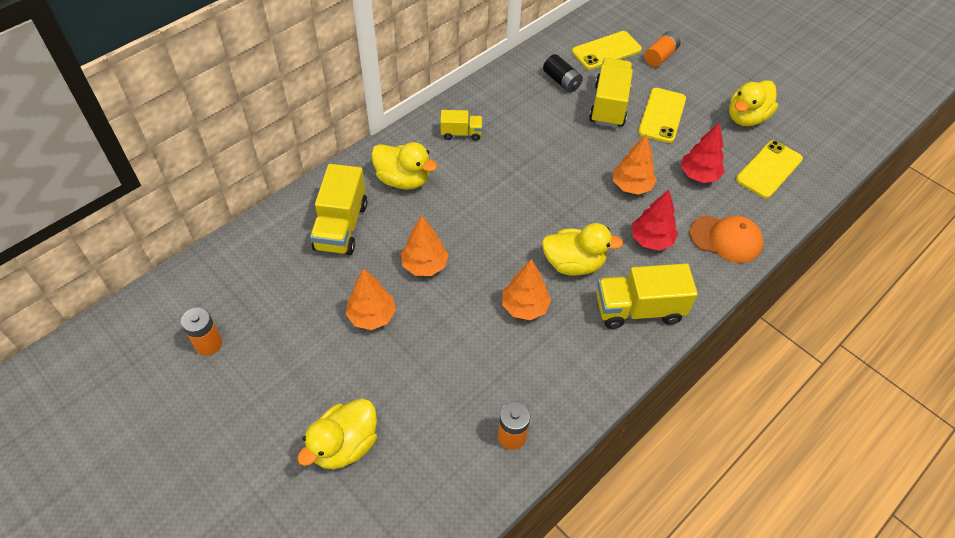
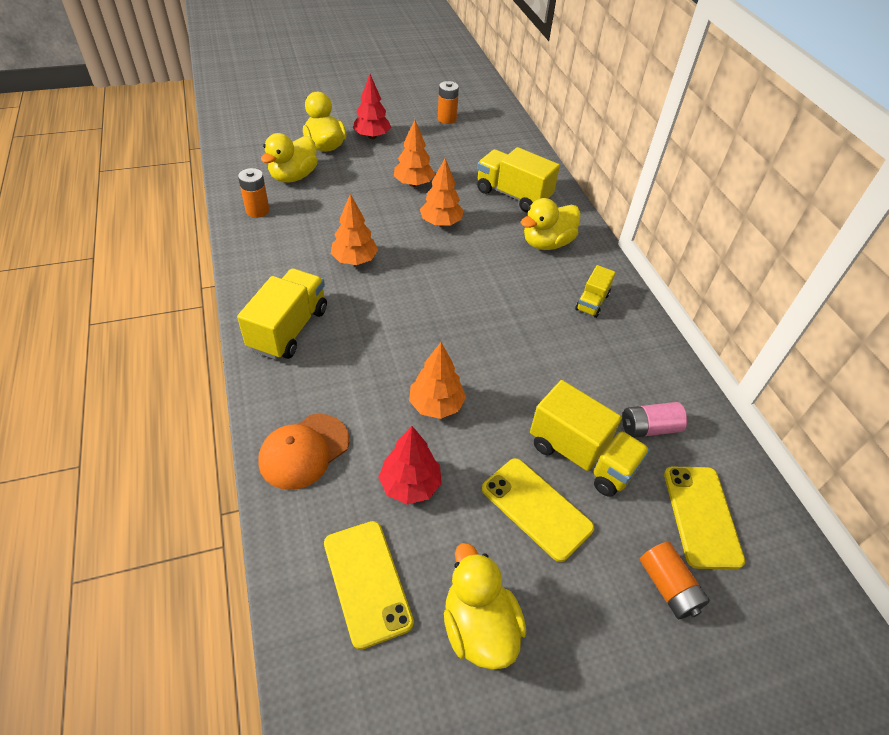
camera: 115 degrees right, 5 degrees down
(561, 81) = (649, 428): black battery -> pink battery
(573, 264) = (372, 309): yellow duck -> yellow duck (293, 176)
(651, 240) = (354, 382): red tree -> red tree (372, 136)

